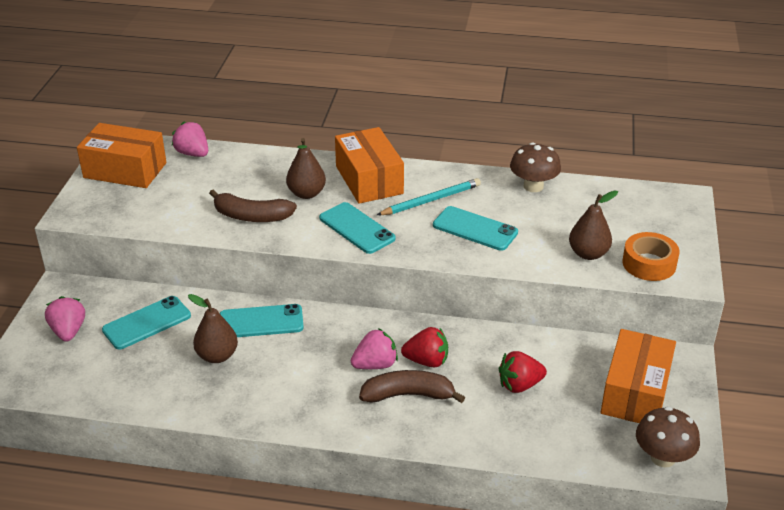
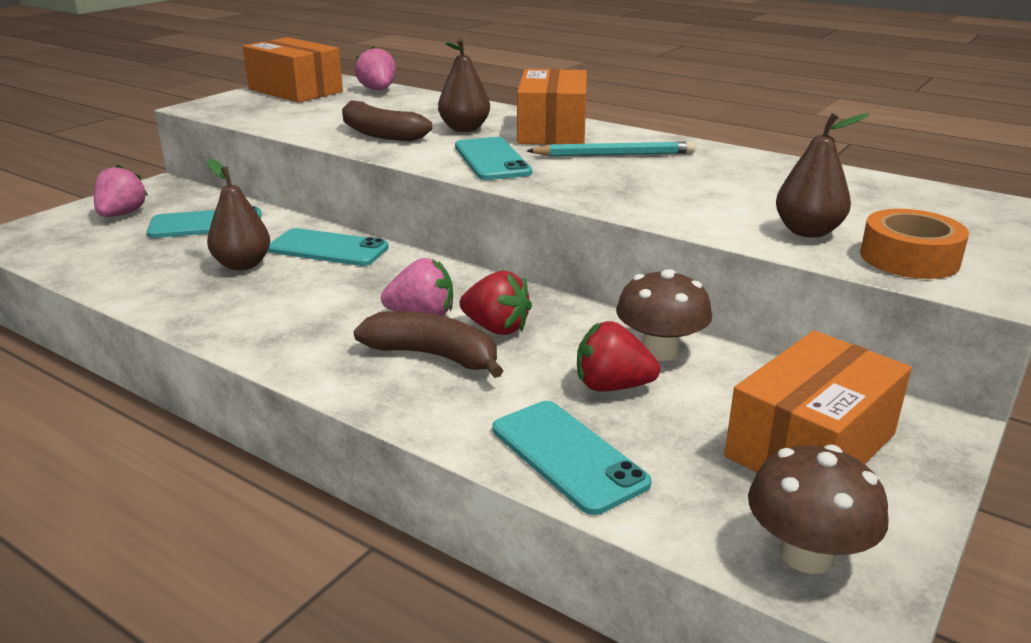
camera: 25 degrees right, 10 degrees down
(475, 229) = (650, 184): turquoise phone -> turquoise phone (567, 456)
(533, 186) = (772, 165): brown mushroom -> brown mushroom (660, 351)

